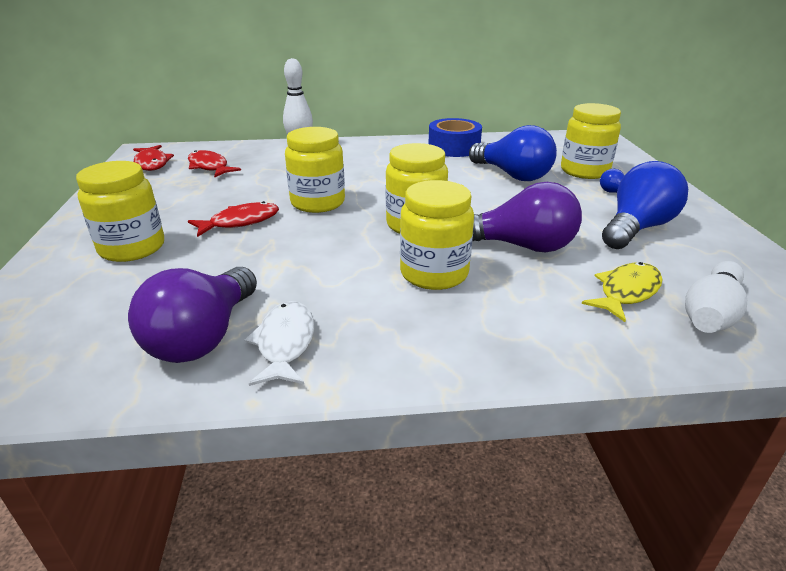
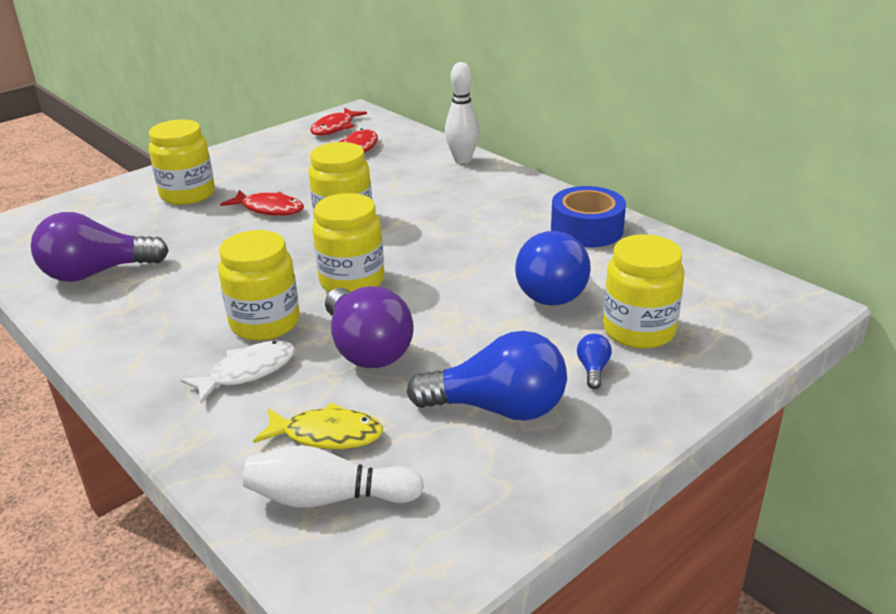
camera: 55 degrees right, 0 degrees up
(285, 343) = (110, 303): white fish -> white fish (248, 372)

